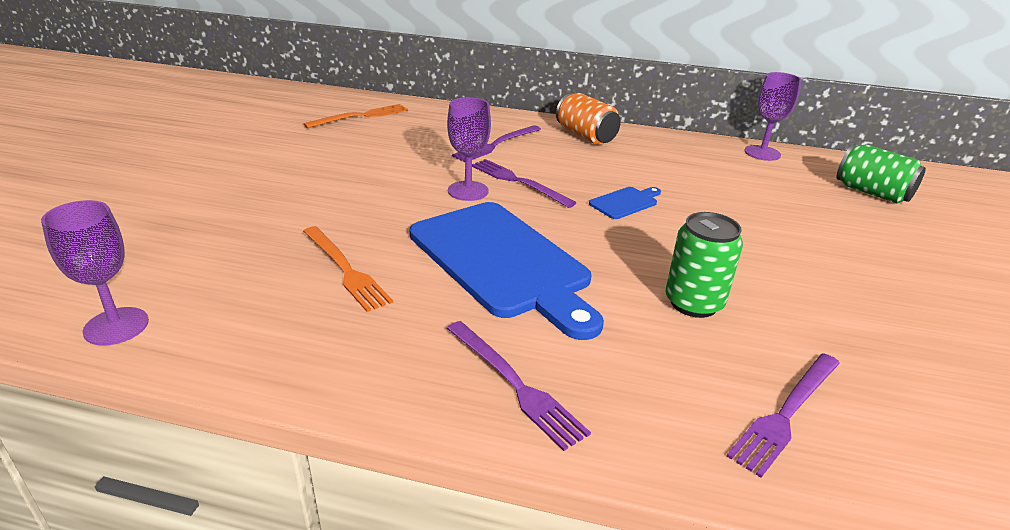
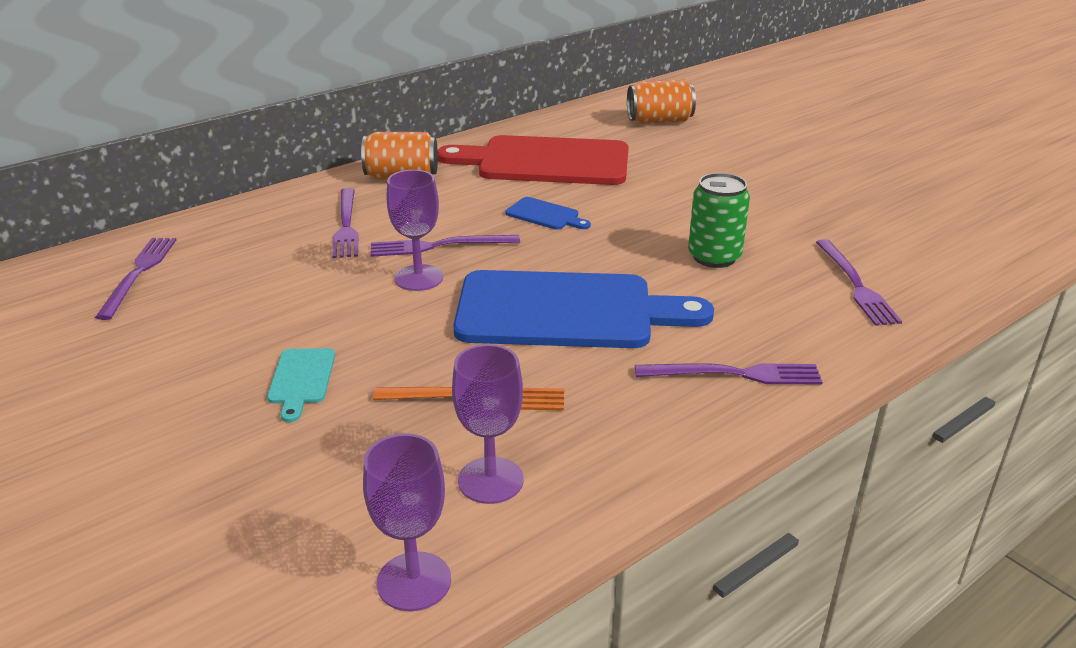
camera: 50 degrees left, 0 degrees up
(304, 201) = (301, 379): none -> turquoise cutting board
(361, 116) = (139, 273): orange fork -> purple fork
(625, 202) = (545, 215): blue cutting board -> blue cutting board turned 120 degrees clockwise
(703, 173) = (546, 162): none -> red cutting board
(762, 153) = (548, 124): purple goblet -> purple goblet (490, 480)
(872, 193) = (659, 121): green can -> orange can

